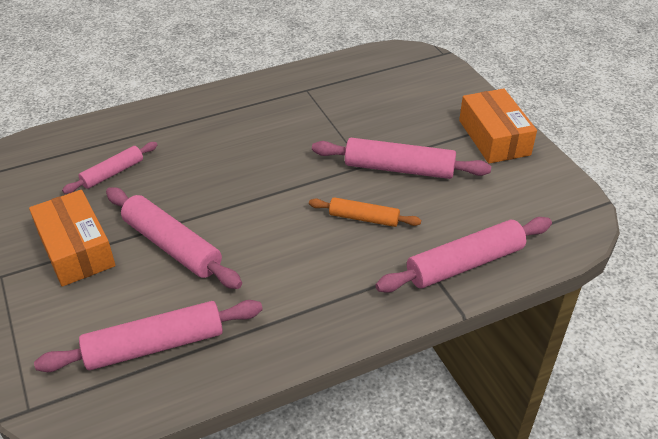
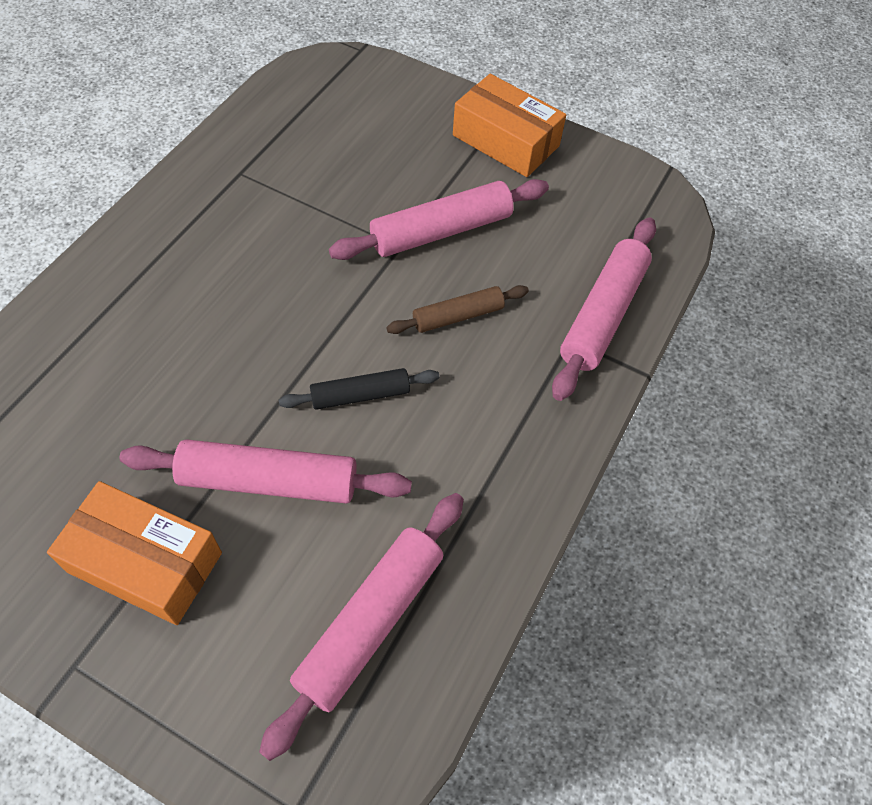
camera: 40 degrees left, 15 degrees up
(113, 173) = (89, 424): pink rolling pin -> none
(263, 230) = (360, 395): none -> black rolling pin
(364, 218) = (458, 316): orange rolling pin -> brown rolling pin

